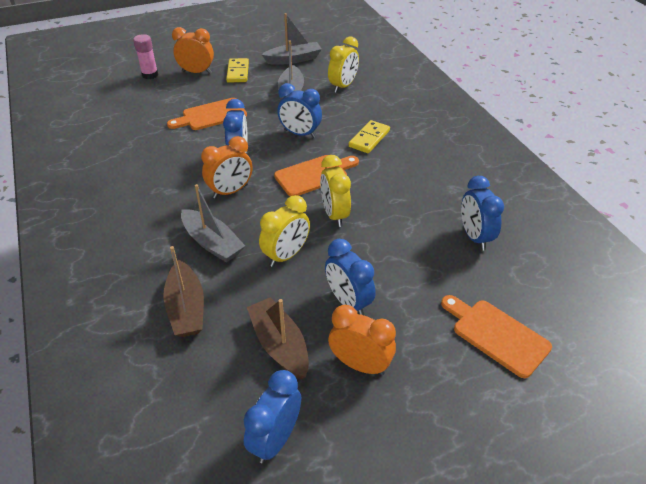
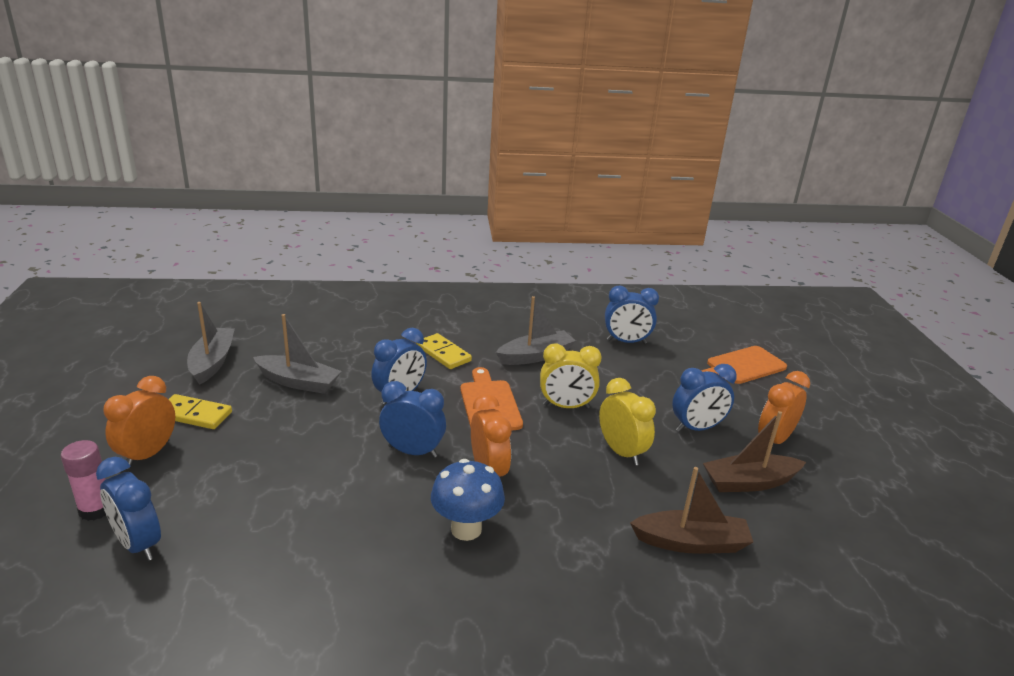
camera: 75 degrees left, 15 degrees down
(169, 194) = (466, 529): none -> blue mushroom
(211, 115) = (294, 460): orange cutting board -> none
(212, 243) = (583, 504): grey boat -> grey boat (536, 356)
(275, 439) = (860, 507): blue clock -> blue clock (138, 544)
(343, 86) = (320, 343): yellow clock -> none

